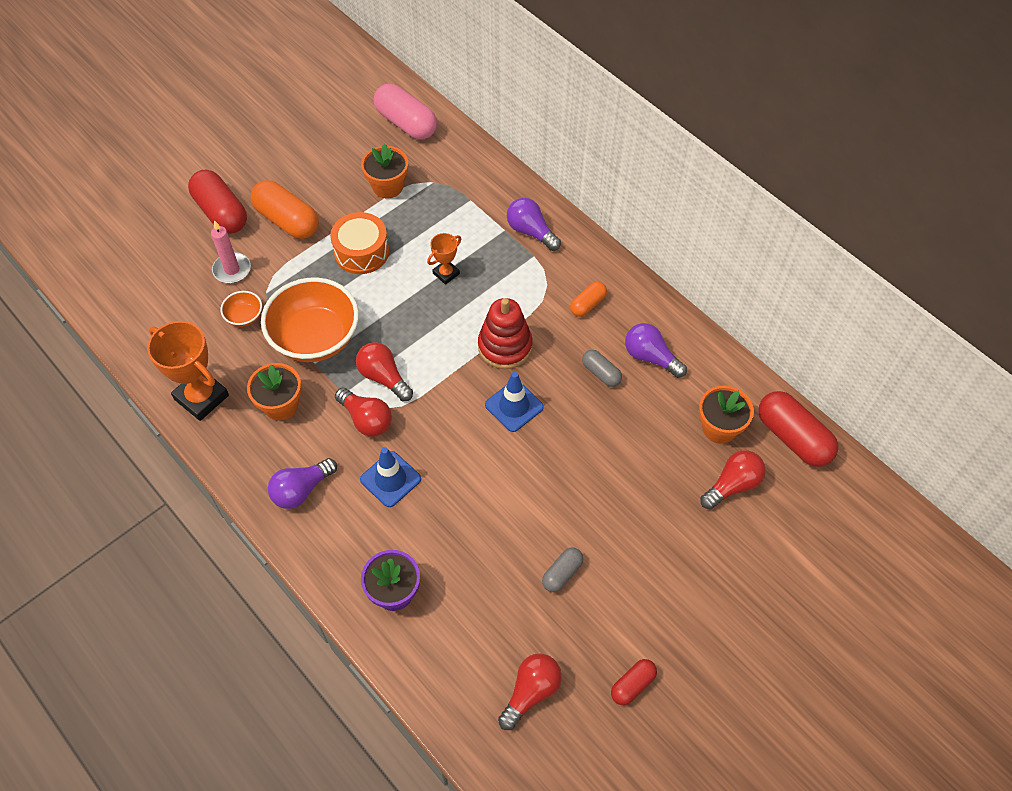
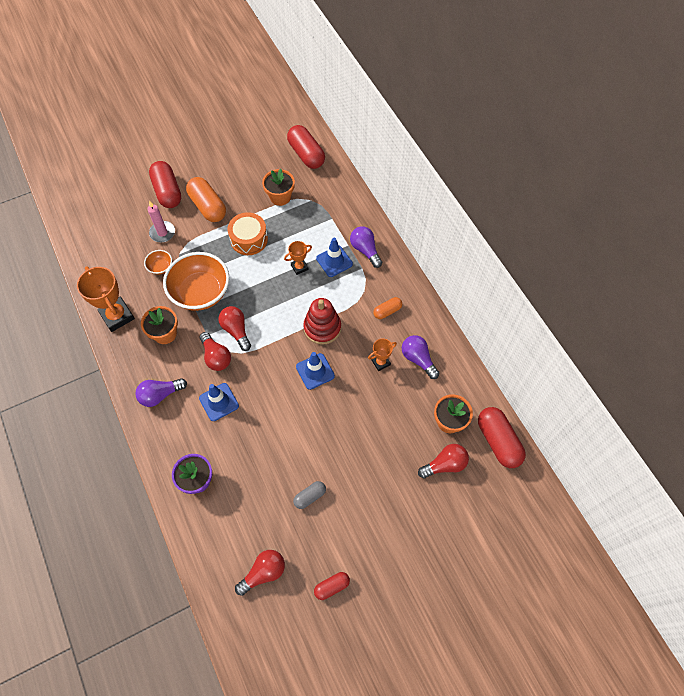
camera: 15 degrees right, 5 degrees up
(406, 123) = (306, 154): pink capsule -> red capsule
(492, 255) = (334, 261): none -> blue traffic cone
(601, 373) = (380, 362): grey capsule -> orange trophy

